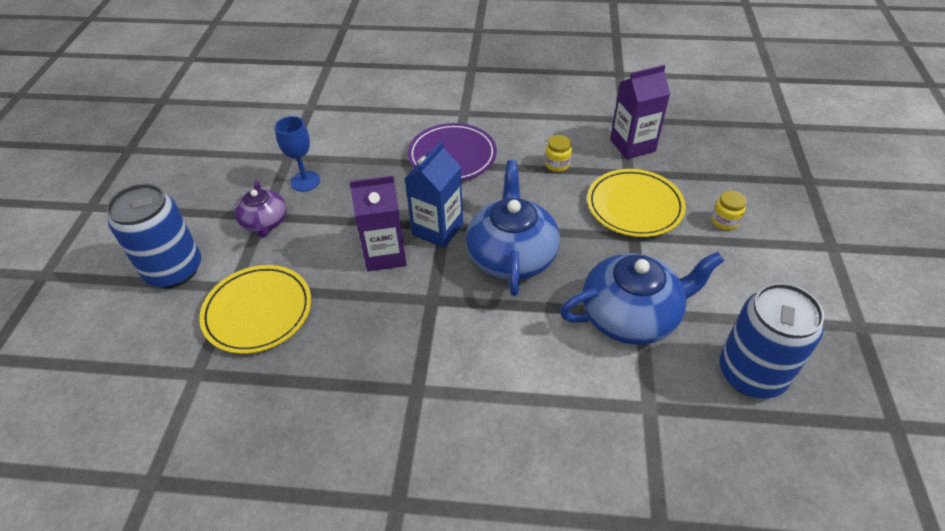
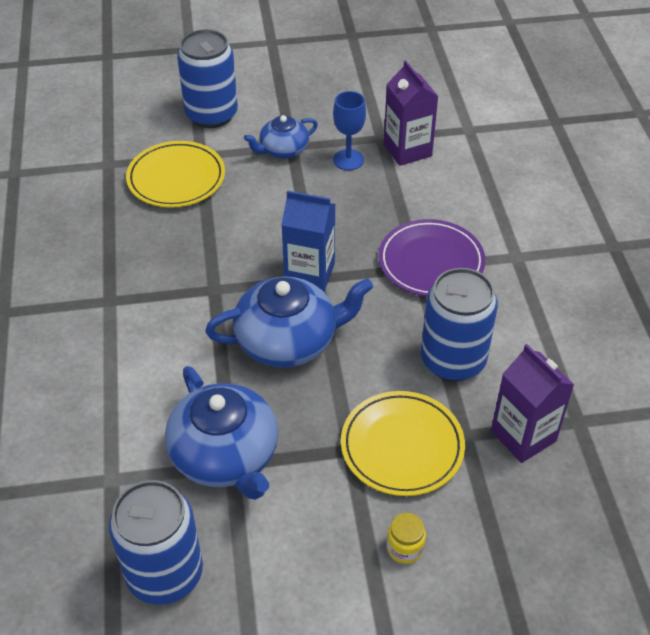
camera: 75 degrees right, 0 degrees up
(264, 222) = (283, 150): purple teapot -> blue teapot
(385, 254) = (264, 242): purple carton -> purple carton (407, 150)
(557, 164) = (453, 360): yellow jar -> blue can

